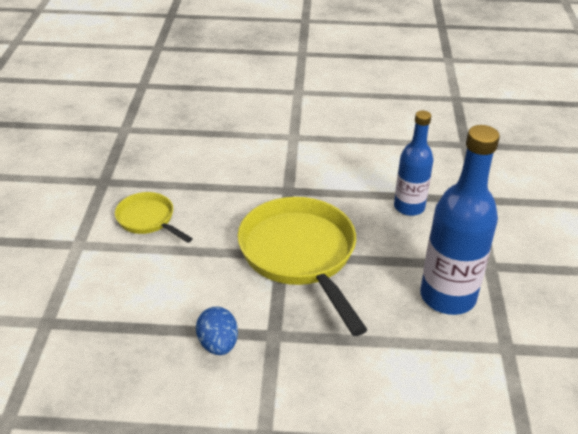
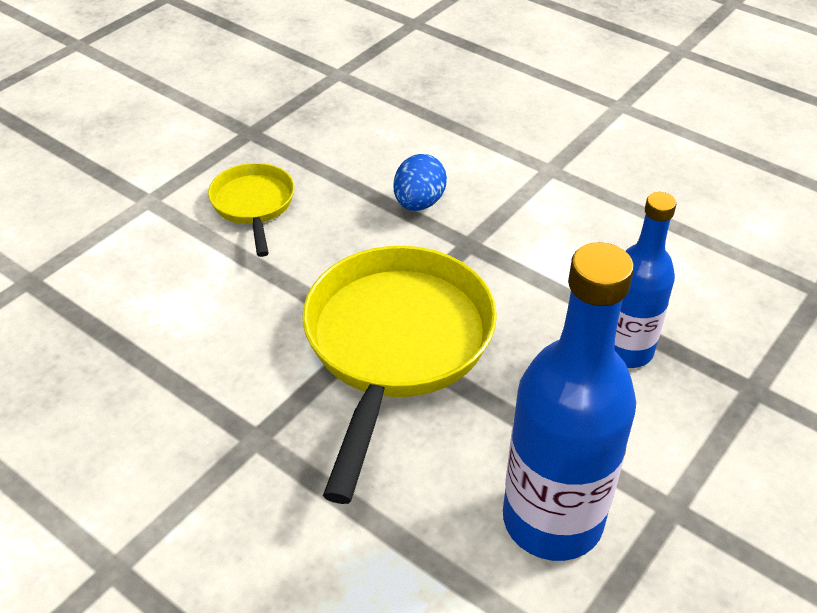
camera: 35 degrees right, 5 degrees up
(218, 344) = (178, 413): blue egg -> blue egg (419, 203)

